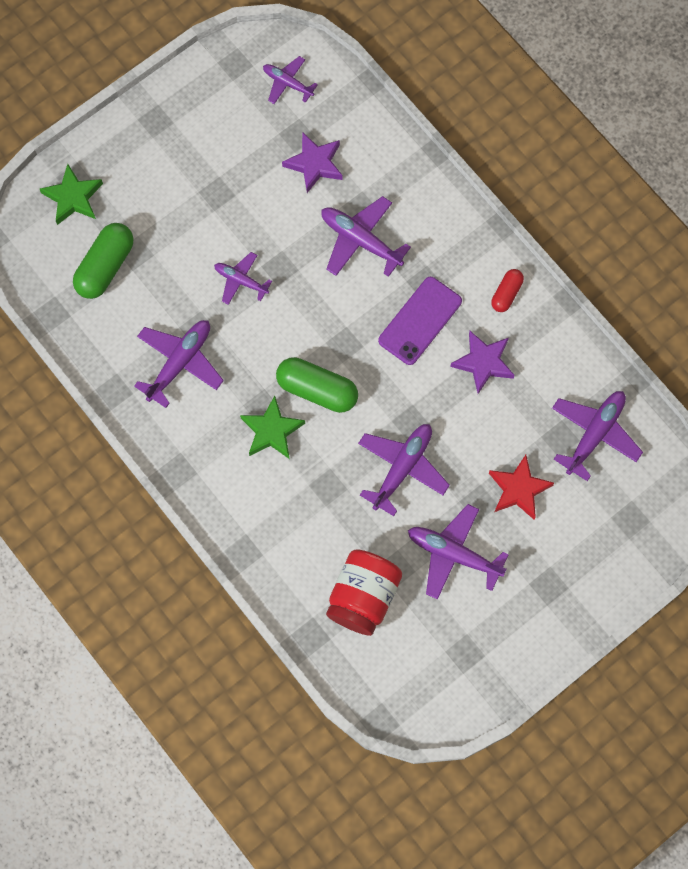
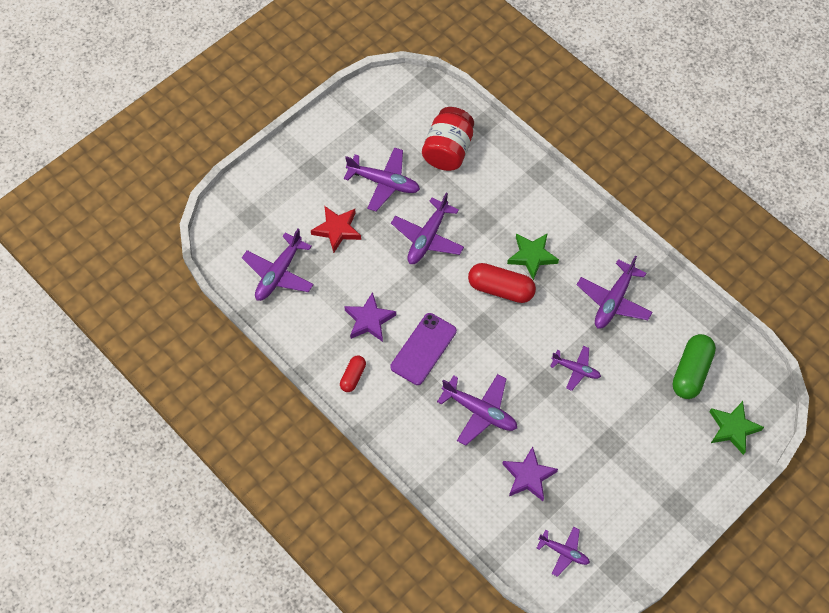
camera: 175 degrees right, 10 degrees down
(317, 390) = (501, 289): green capsule -> red capsule

